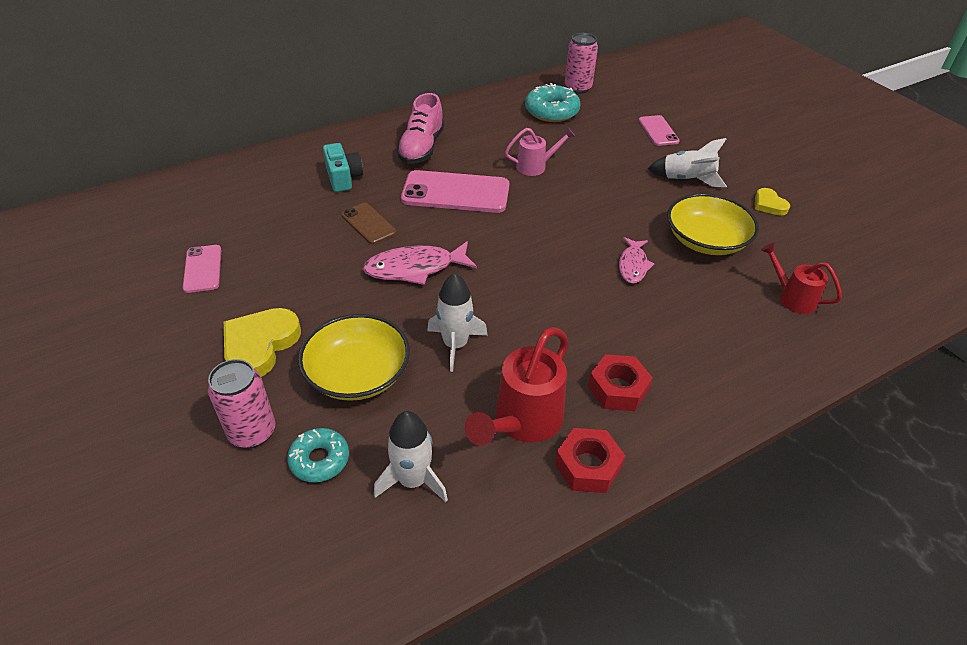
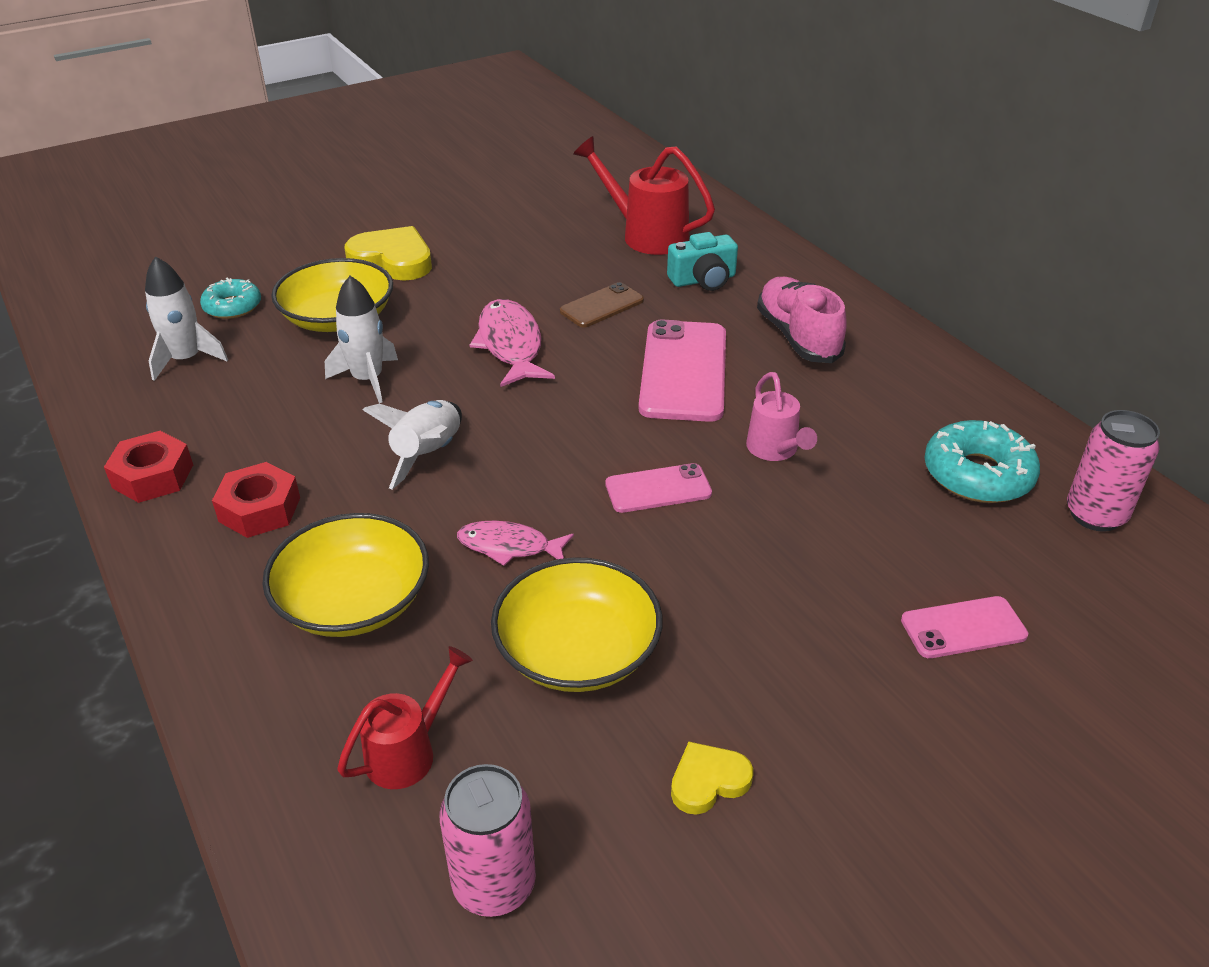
camera: 90 degrees right, 5 degrees down
(202, 269) = (515, 215): pink phone -> pink phone (658, 489)
(252, 432) = (279, 270): pink can -> pink can (494, 885)
(421, 148) = (798, 337): pink shoe -> pink shoe turned 60 degrees clockwise
(523, 422) = (234, 429): red watering can -> red watering can (647, 235)
(687, 180) = (777, 651): white rocket -> white rocket (428, 455)
(694, 329) = (353, 601): none -> yellow bowl

